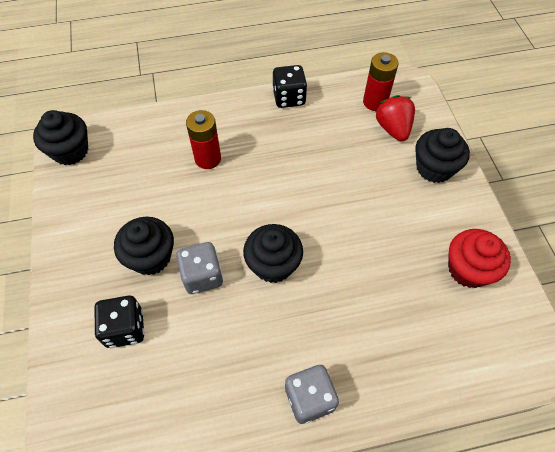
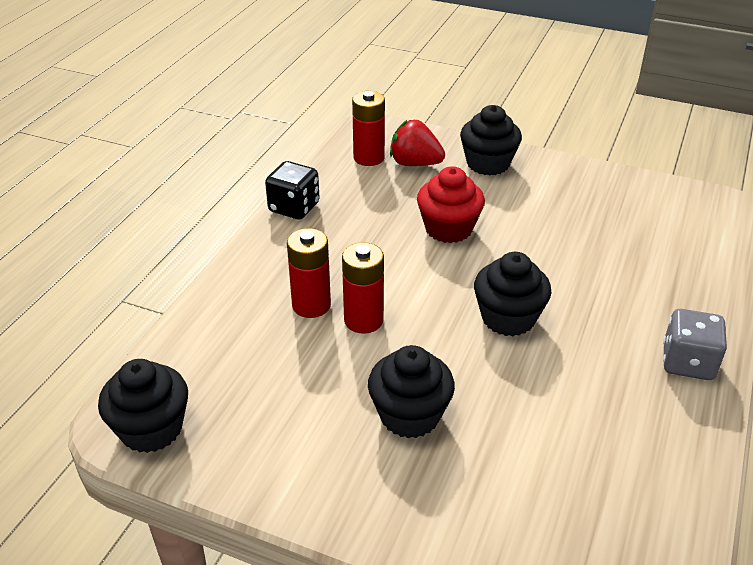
camera: 55 degrees left, 20 degrees down
(125, 328) = (495, 481): black dice -> none
(202, 276) = (476, 380): grey dice -> none
(213, 190) = (363, 320): none -> red battery
(468, 269) = (617, 199): red cupcake -> red cupcake (448, 229)

